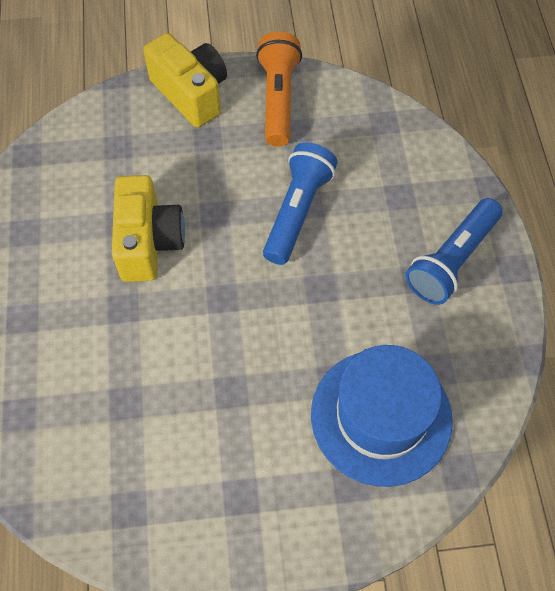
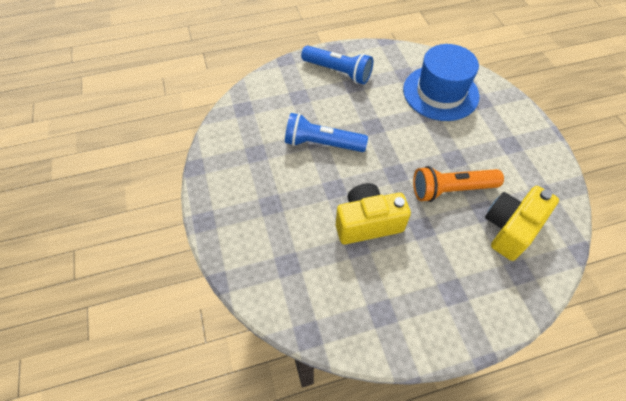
camera: 100 degrees left, 5 degrees down
(191, 93) = (229, 223): yellow camera -> yellow camera (510, 229)
(278, 99) = (229, 167): orange flashlight -> orange flashlight (451, 189)

